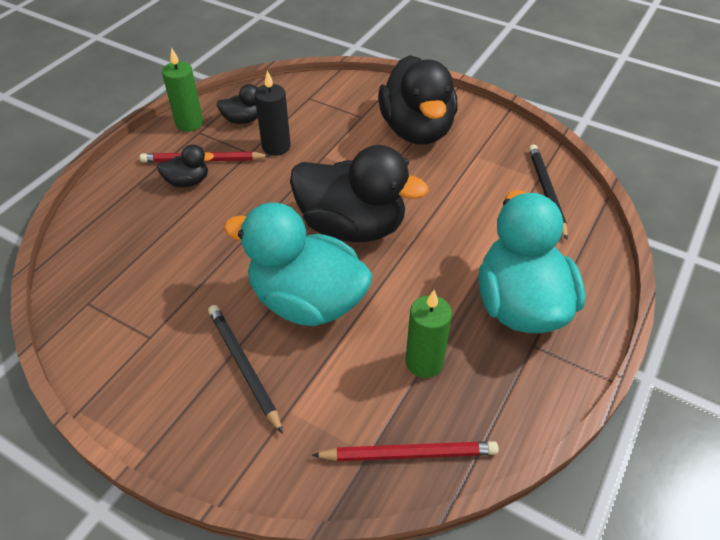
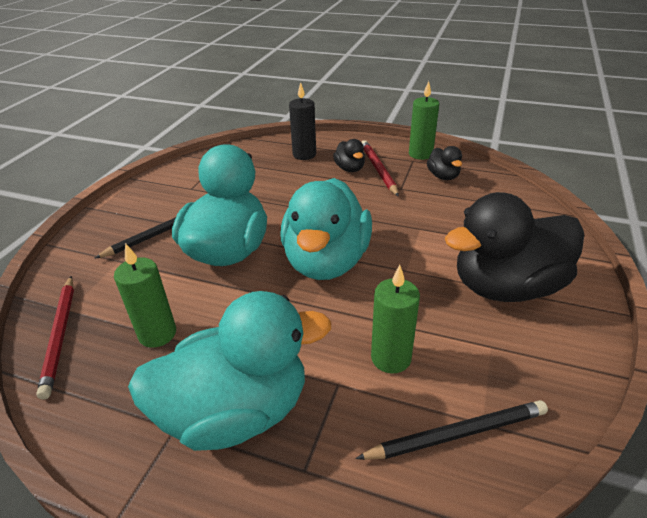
camera: 80 degrees right, 10 degrees down
(276, 147) = (416, 200): black candle -> black candle (304, 155)
(352, 226) = (326, 261): black duck -> turquoise duck
(479, 208) = (391, 358): none -> green candle

